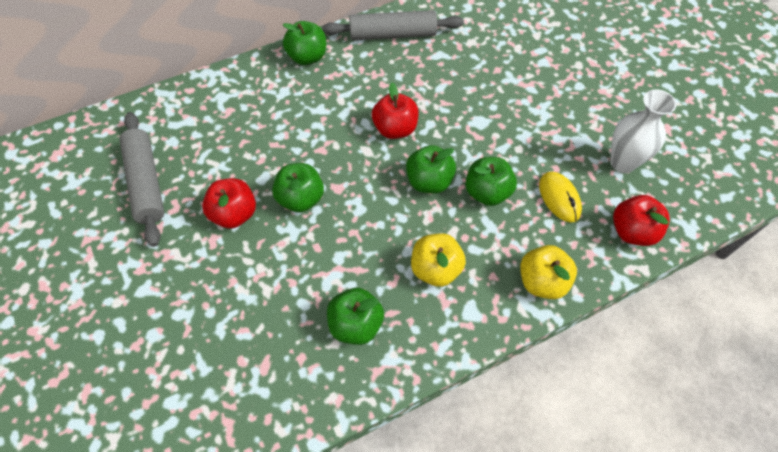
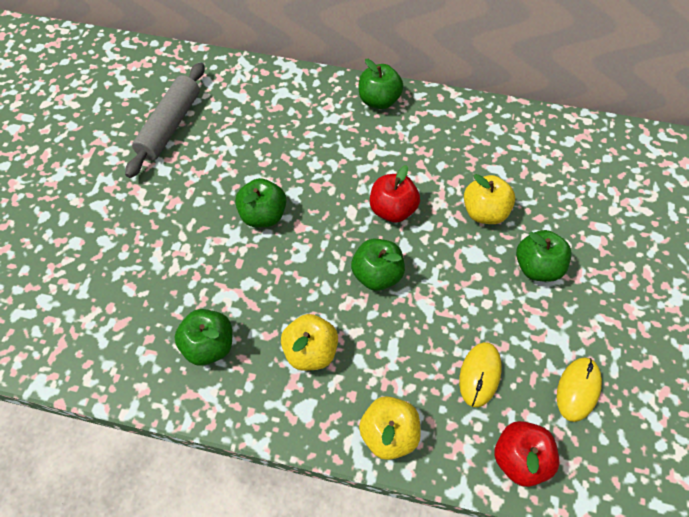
camera: 40 degrees right, 0 degrees up
(234, 214) = (206, 193): red apple -> none
(392, 35) = (471, 125): grey rolling pin -> none
(459, 89) = (484, 212): none -> yellow apple
(487, 192) = (418, 321): green apple -> green apple (537, 267)
(622, 162) = (578, 389): white vase -> yellow mouse

